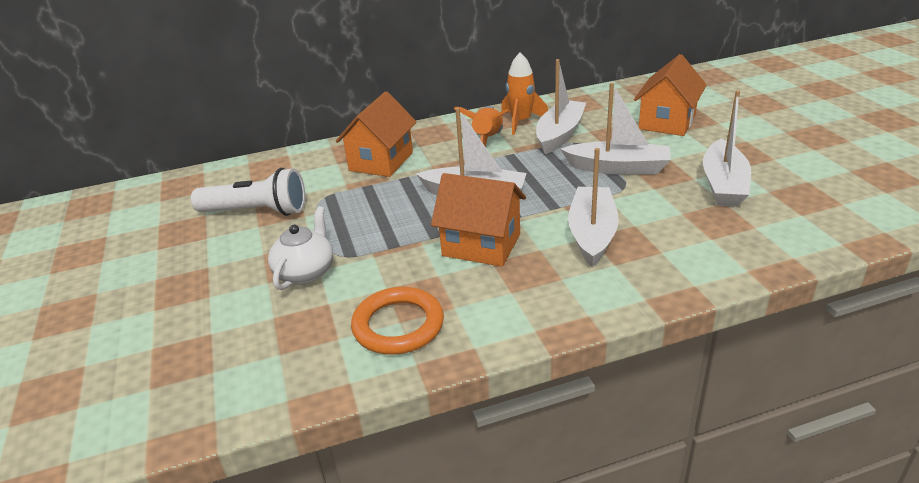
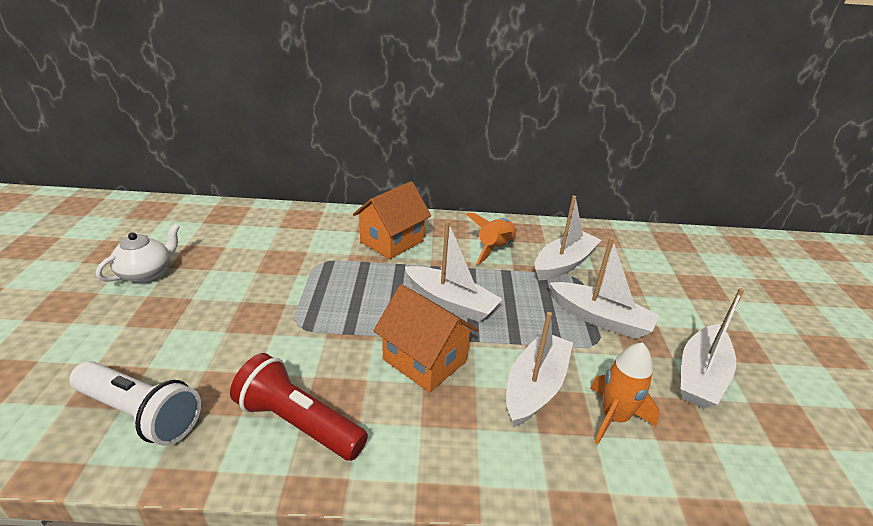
camera: 15 degrees right, 0 degrees up
(257, 212) = (263, 258): white flashlight -> white flashlight (140, 414)
(306, 272) = (260, 333): white teapot -> white teapot (146, 273)
(398, 325) = (298, 422): orange ring -> red flashlight
(521, 122) = (535, 239): orange rocket -> orange rocket (614, 418)
(667, 122) = (676, 283): orange house -> none

